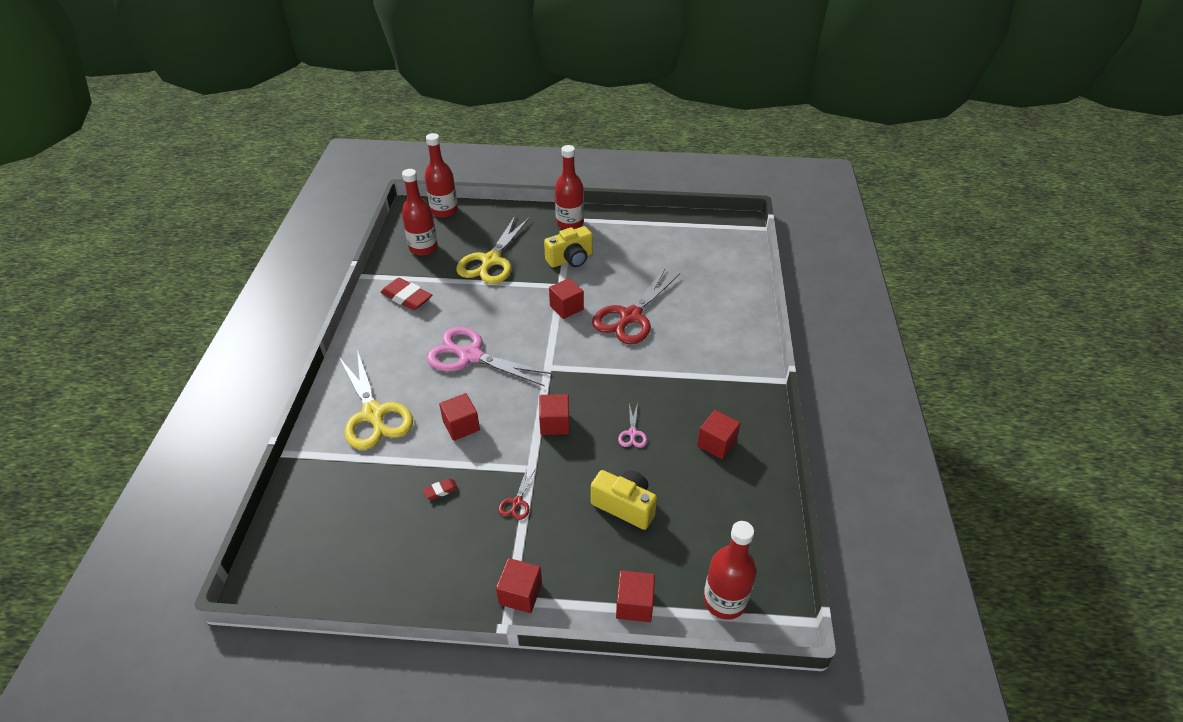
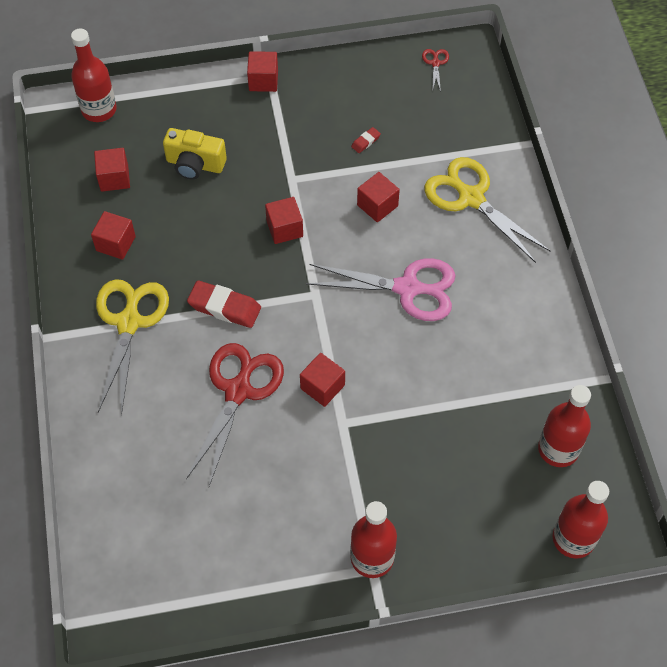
camera: 165 degrees right, 15 degrees up
(407, 298) = (528, 355): red eraser -> red eraser (224, 307)
(491, 260) = (453, 447): yellow scissors -> yellow scissors (129, 323)
(517, 502) = (293, 147): red scissors -> red scissors (435, 63)
(570, 259) = (345, 477): yellow camera -> none
(632, 433) = (203, 236): pink scissors -> none
(634, 604) = (171, 92): red cube -> red cube (114, 178)

